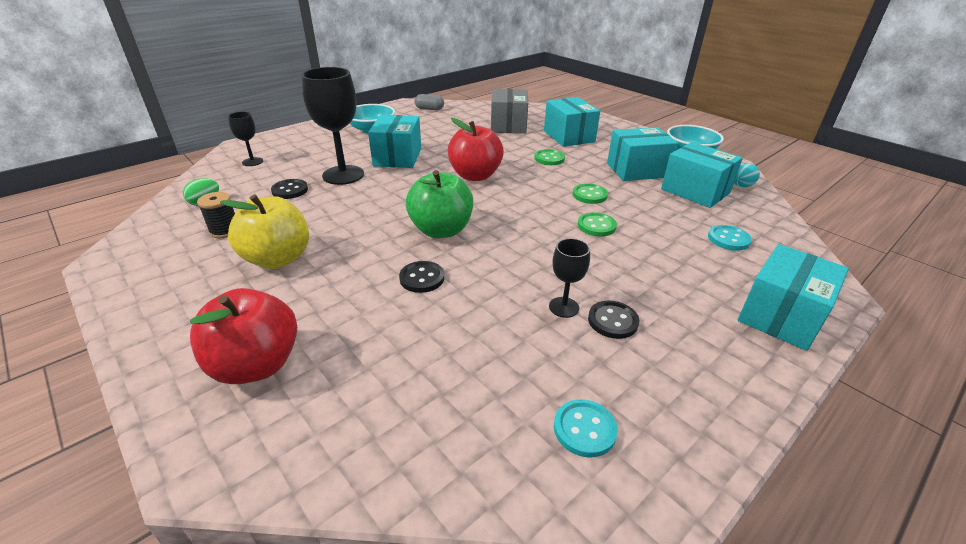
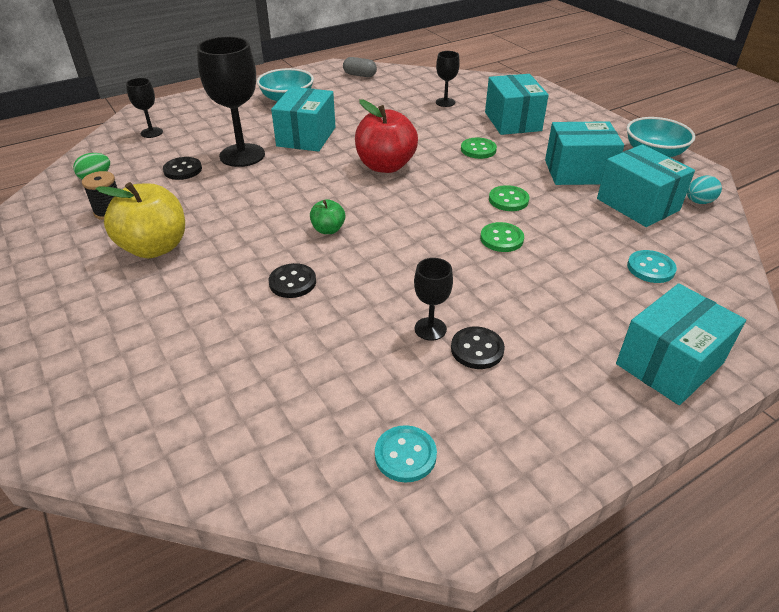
camera: 10 degrees right, 5 degrees up
(256, 365) = (113, 355): red apple -> none
(441, 230) = (328, 230): green apple -> green apple, size x0.49
(508, 125) = (445, 102): grey box -> black goblet

